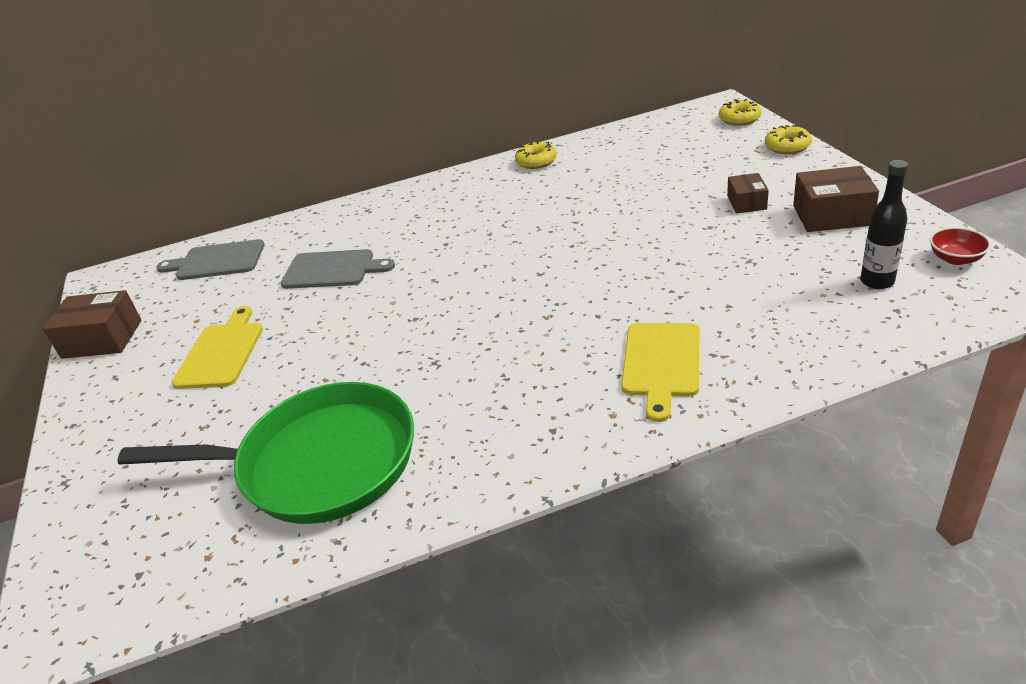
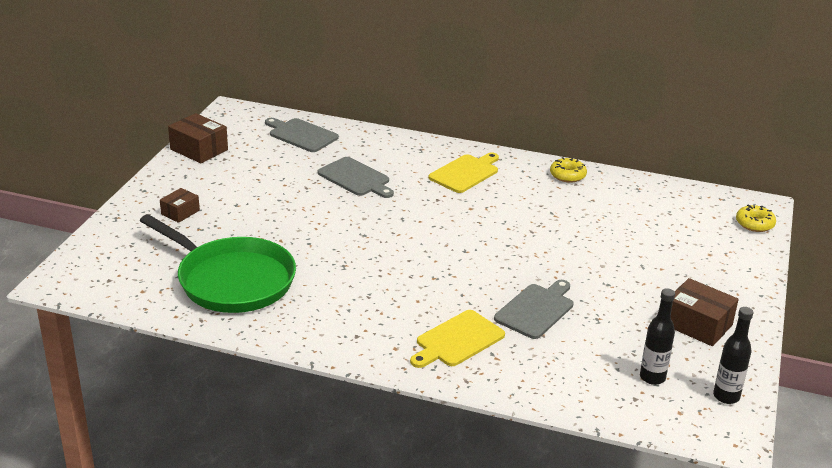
camera: 30 degrees right, 5 degrees down
(221, 352) = (247, 193): yellow cutting board -> yellow cutting board (465, 173)
(686, 286) = (536, 310): none -> grey cutting board
(746, 202) = (657, 283): brown box -> brown box (180, 212)
(787, 147) = (752, 263): yellow donut -> none
(955, 259) = (726, 396): red bowl -> black bottle

